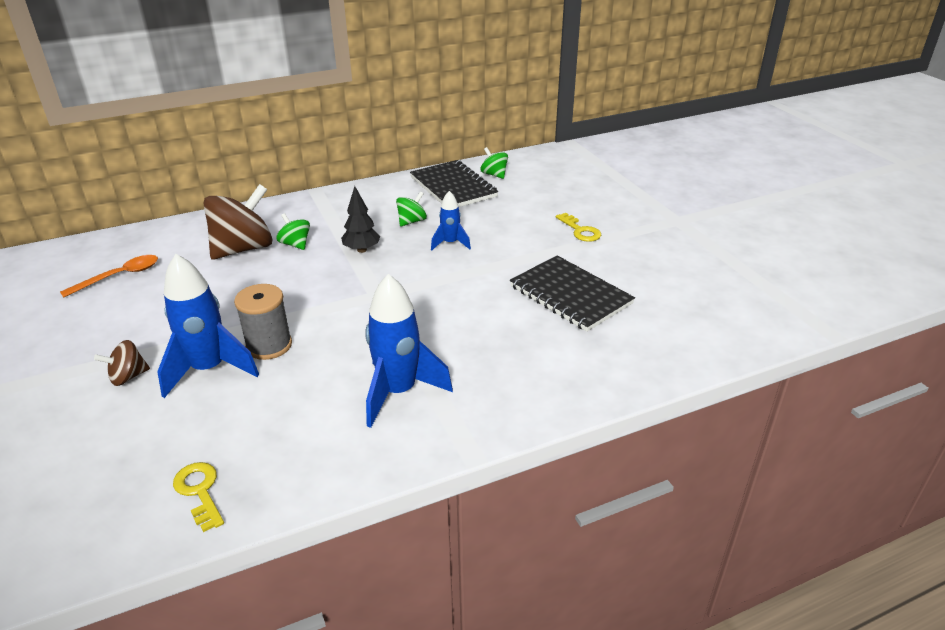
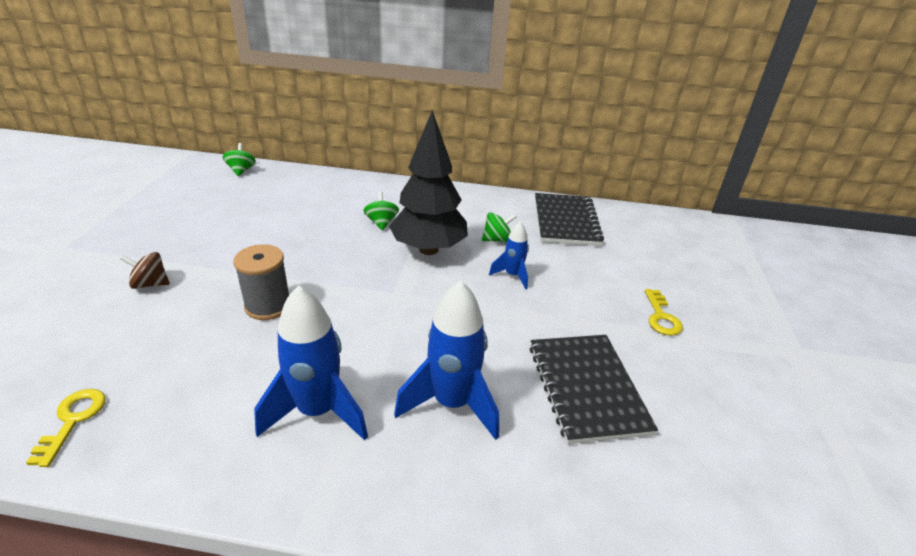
camera: 30 degrees right, 0 degrees up
(119, 276) = (237, 199): orange spoon -> none
(209, 370) = (205, 306): blue rocket -> blue rocket (452, 404)
(243, 249) = (340, 211): brown spinning top -> none
(361, 250) = (428, 249): black tree -> black tree, size x1.98
(494, 175) = (617, 223): green spinning top -> green spinning top (241, 171)

